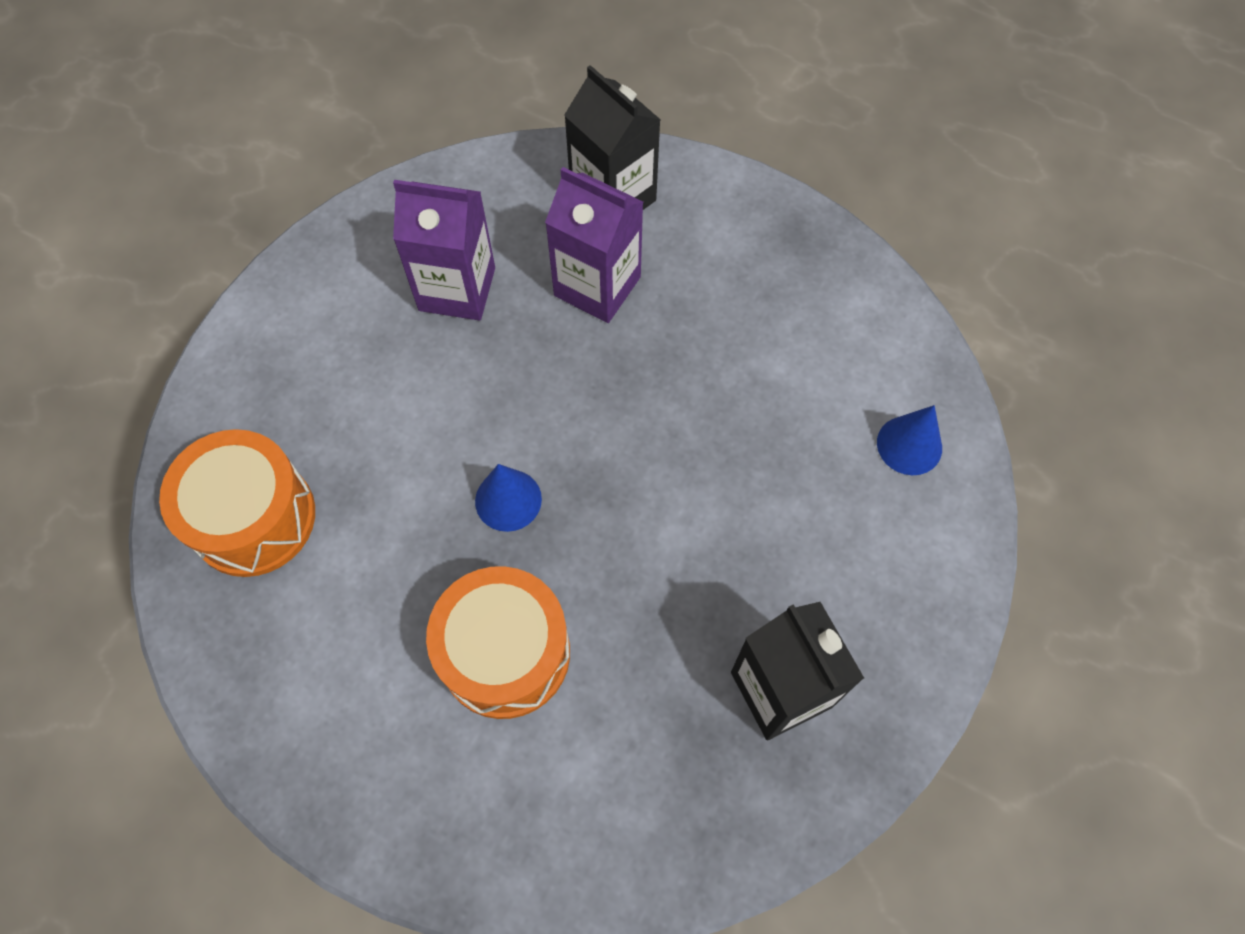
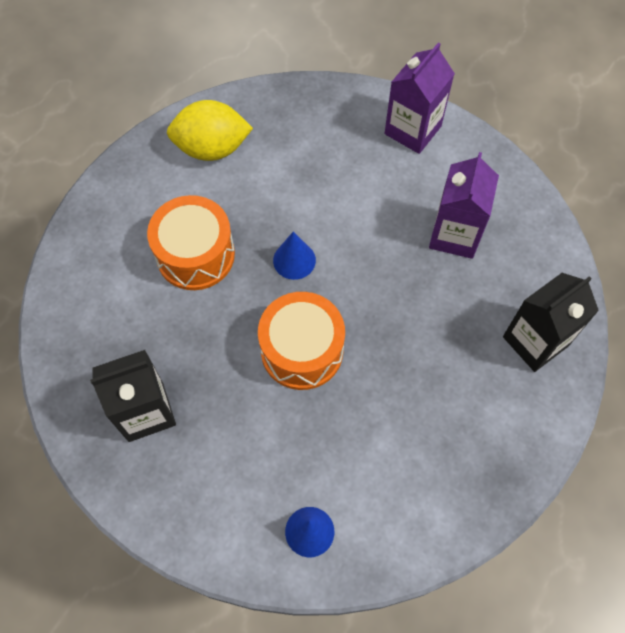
camera: 95 degrees right, 0 degrees up
(253, 517) = (297, 127): orange drum -> orange drum (302, 350)
(291, 655) = (212, 148): none -> yellow lemon
(597, 286) = (455, 324): purple carton -> purple carton (412, 130)

